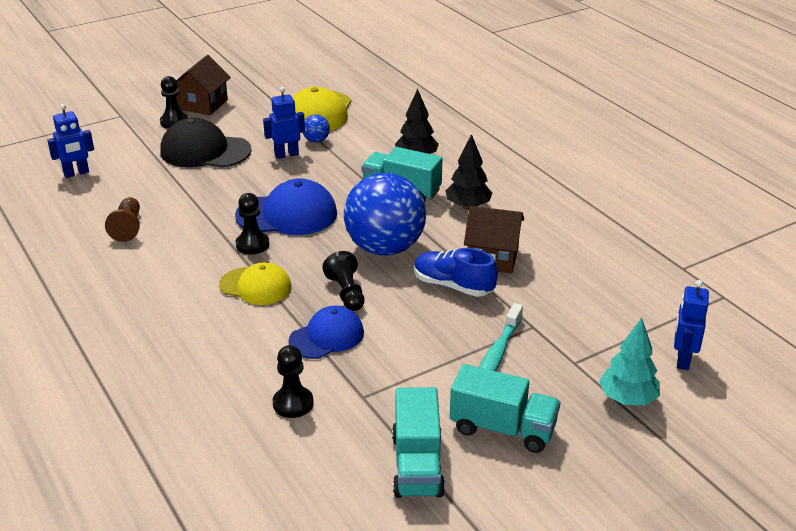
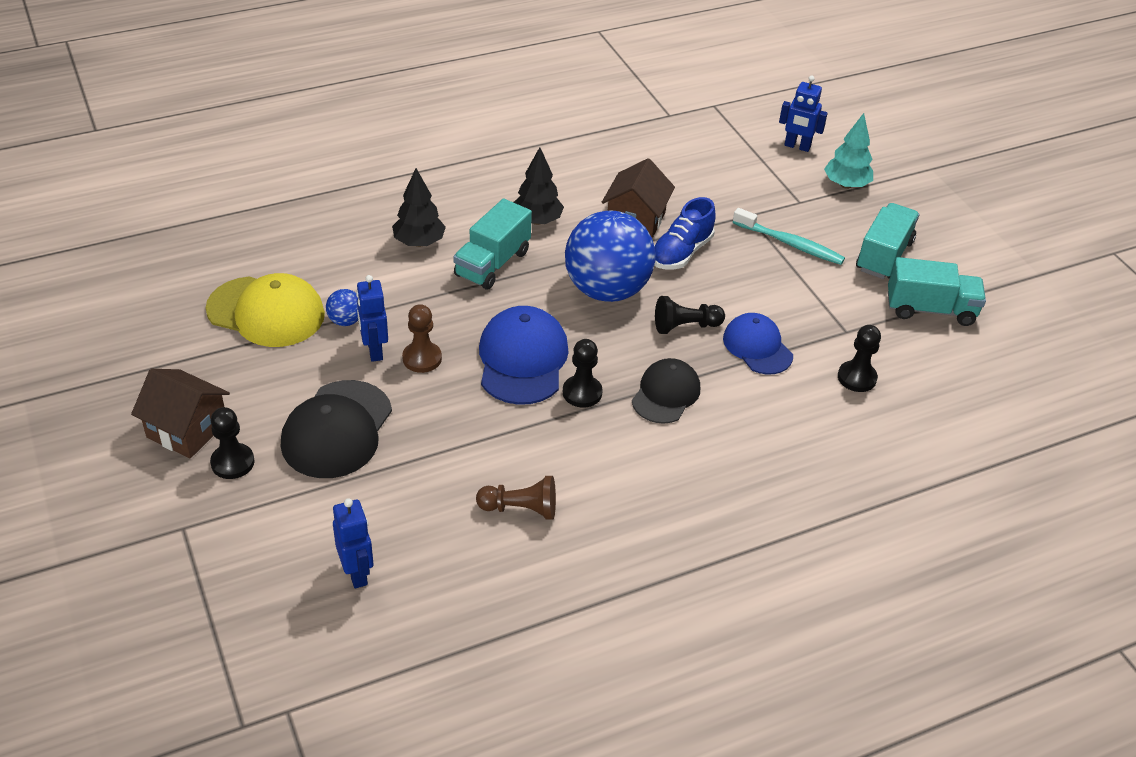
camera: 85 degrees left, 10 degrees up
(256, 286) = (666, 394): yellow cap -> black cap
(281, 173) = (422, 358): none -> brown pawn

